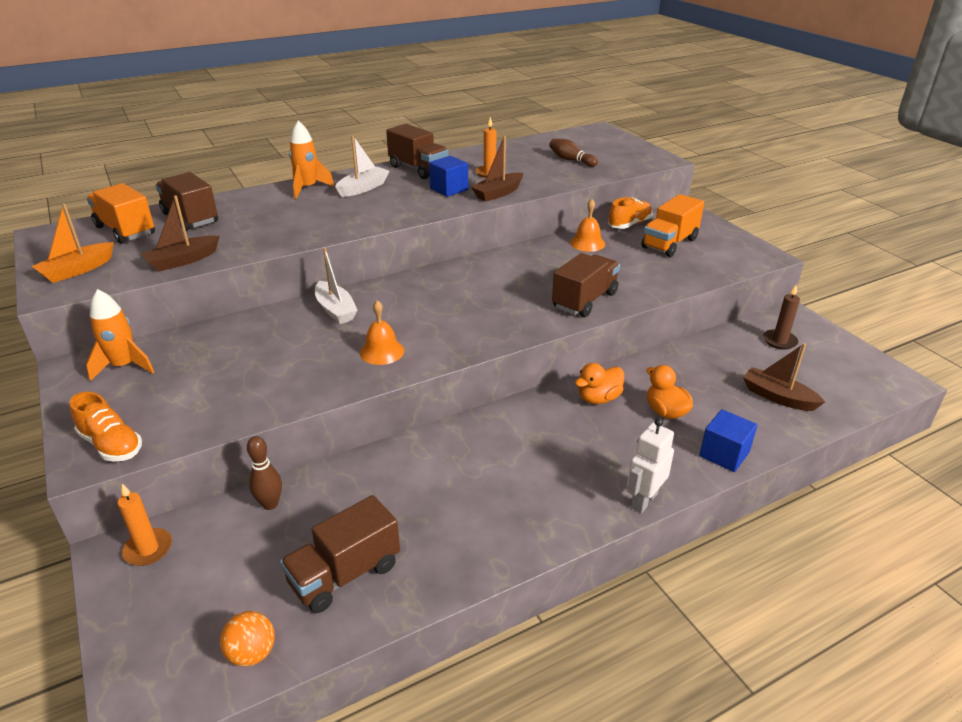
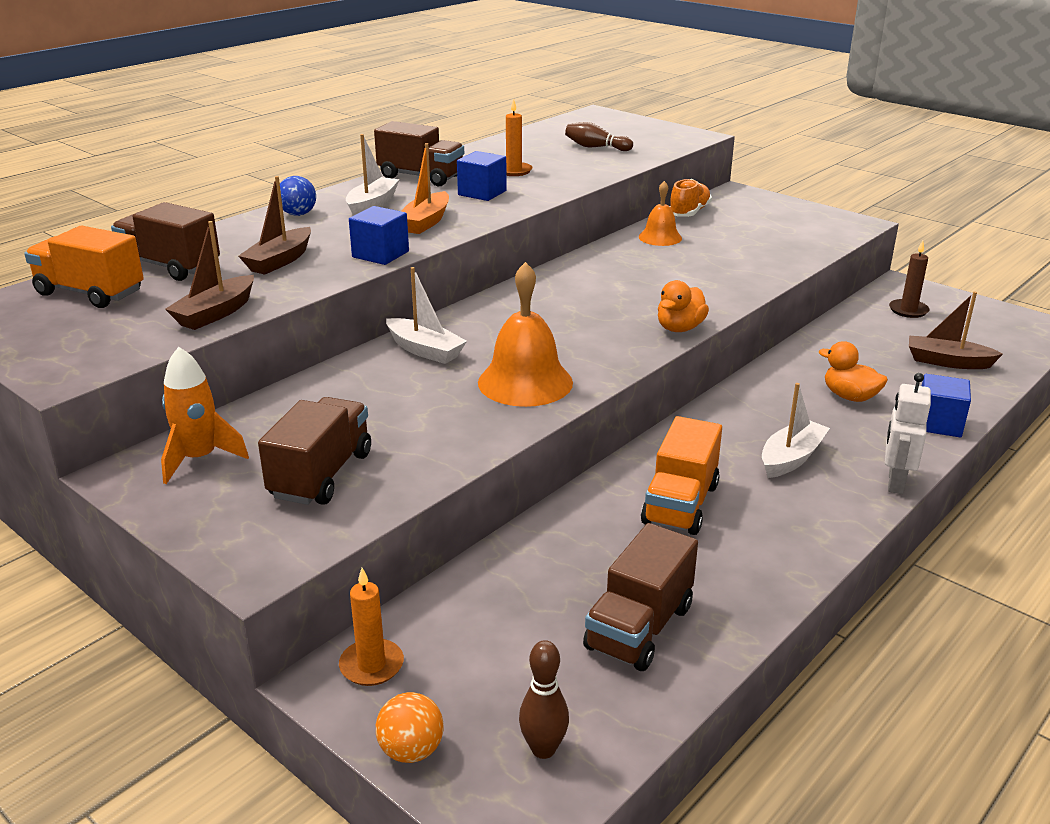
camera: 20 degrees left, 5 degrees down
(77, 270) = (72, 346): orange boat -> orange boat (425, 222)
(111, 445) = (273, 544): orange shoe -> none
(252, 653) = (601, 731): orange ball -> orange ball (411, 750)
(270, 504) = (486, 582): brown bowling pin -> brown bowling pin (543, 749)
(308, 188) = (298, 214): orange rocket -> blue ball
(331, 231) = (380, 254): none -> blue cube
(382, 351) = (525, 382): orange bell -> orange bell, size x1.67
(498, 193) = (546, 190): brown boat -> brown boat (280, 261)
(573, 457) = (791, 458): none -> white boat
(584, 300) = (709, 293): brown truck -> brown truck (321, 475)
(598, 398) = (770, 398): orange duck -> orange duck (680, 328)
(669, 243) = (749, 225): orange truck -> orange truck (680, 504)

